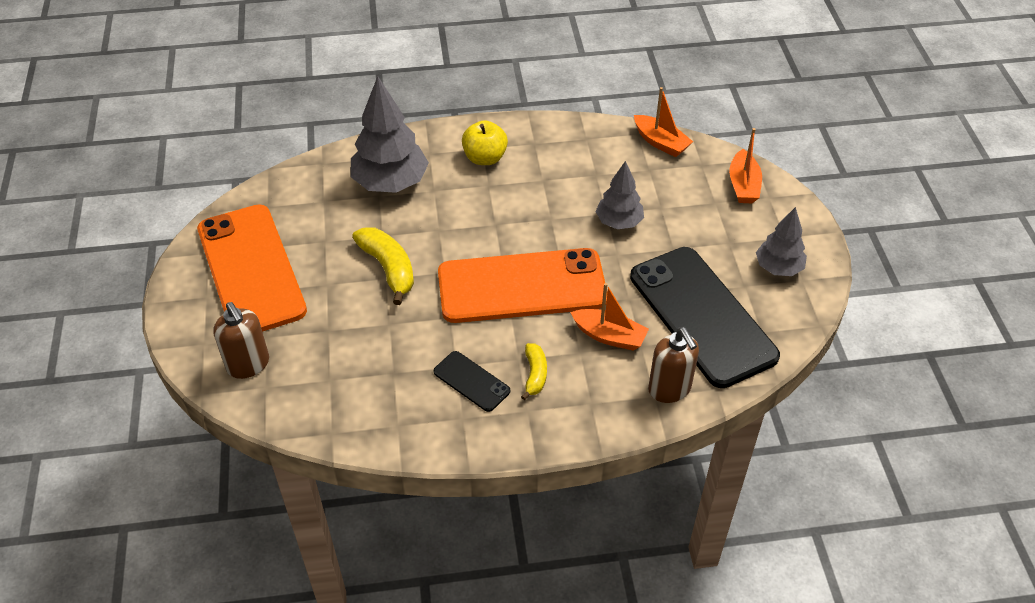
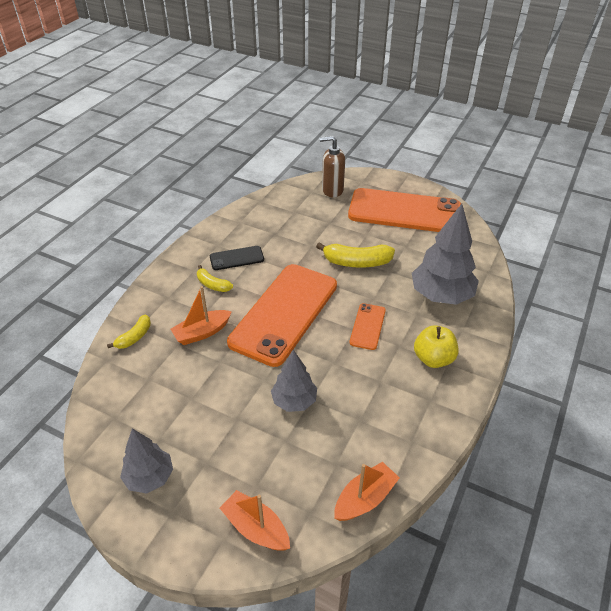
camera: 125 degrees right, 5 degrees down
(483, 216) = (367, 326): none -> orange phone
(660, 142) = (365, 499): orange boat -> orange boat turned 150 degrees clockwise
(669, 389) = (134, 337): brown soap dispenser -> yellow banana
(702, 316) = (163, 392): black phone -> none

